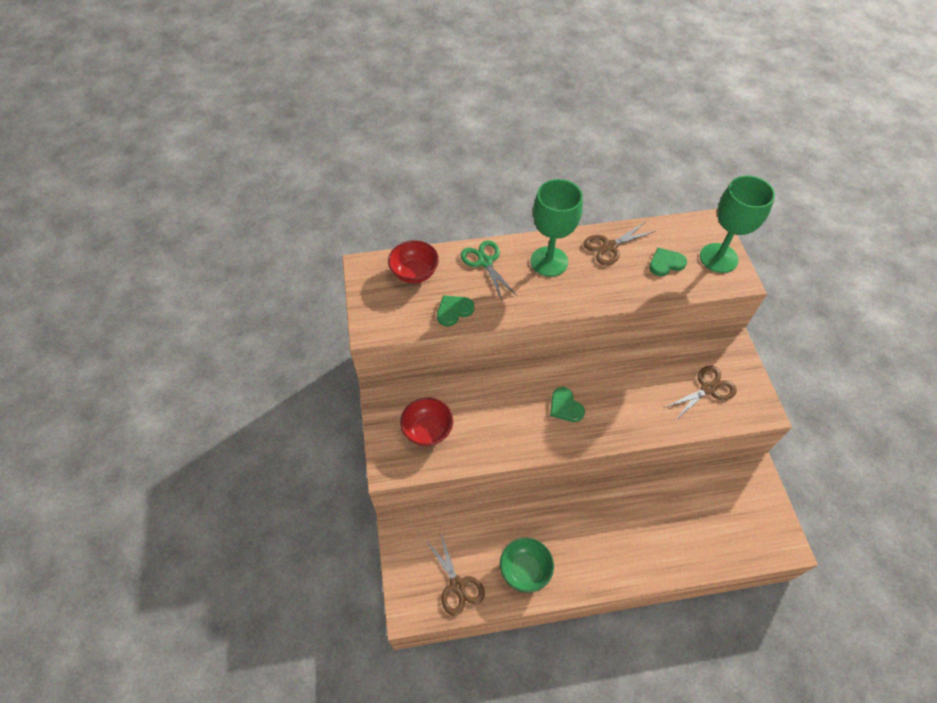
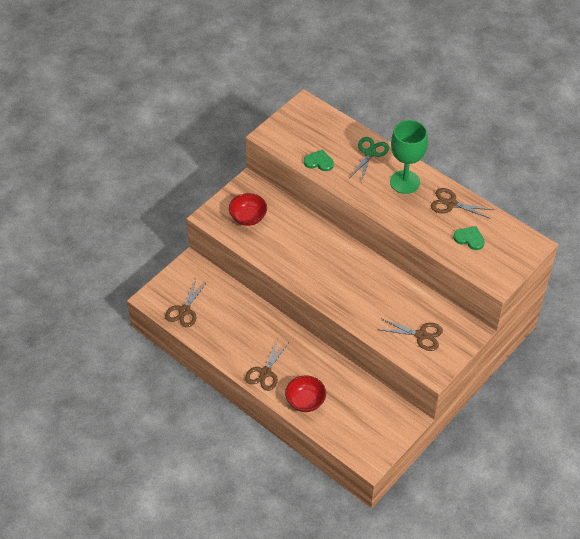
camera: 50 degrees right, 5 degrees down
(414, 273) = (326, 127): red bowl -> red bowl (305, 401)
(525, 570) = (223, 336): green bowl -> none
(565, 406) = (331, 271): green heart -> none
(605, 563) = (265, 372): none -> brown scissors
(718, 258) = (505, 263): green goblet -> none

